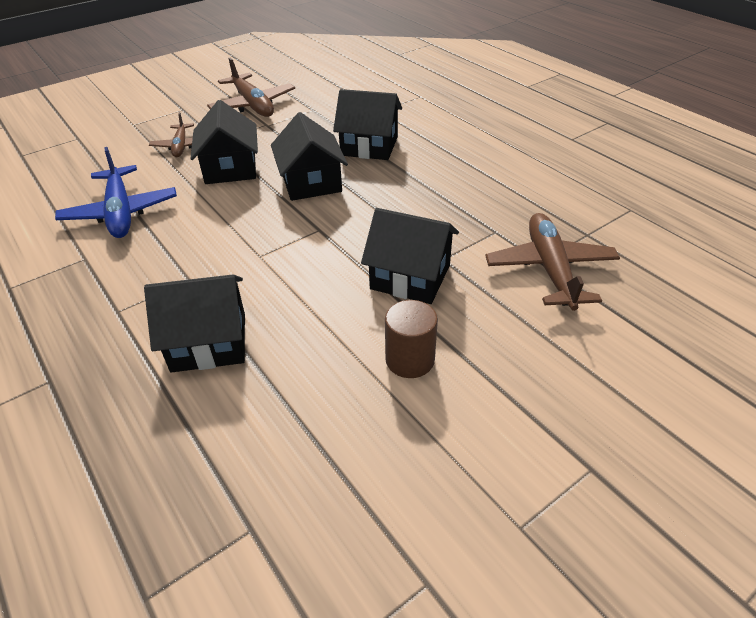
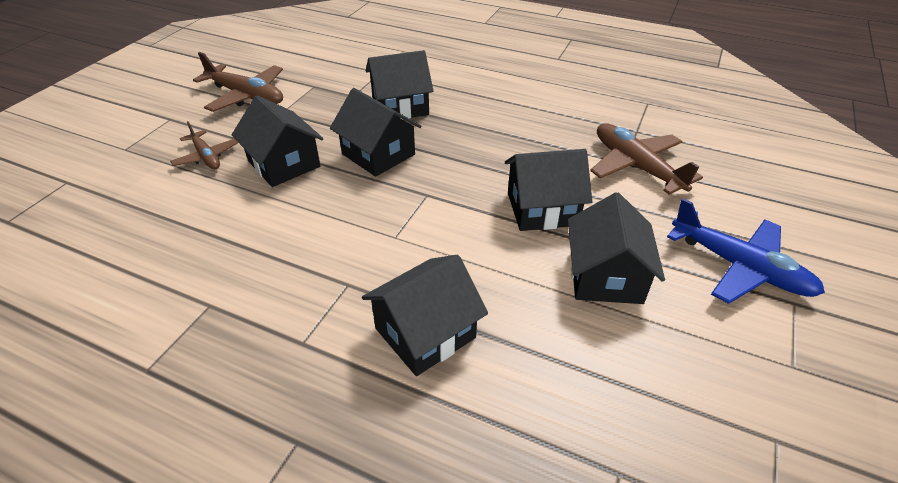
camera: 30 degrees left, 0 degrees up
(121, 212) = (204, 244): blue plane -> blue plane (740, 267)
(410, 360) = (605, 276): brown cylinder -> black house

